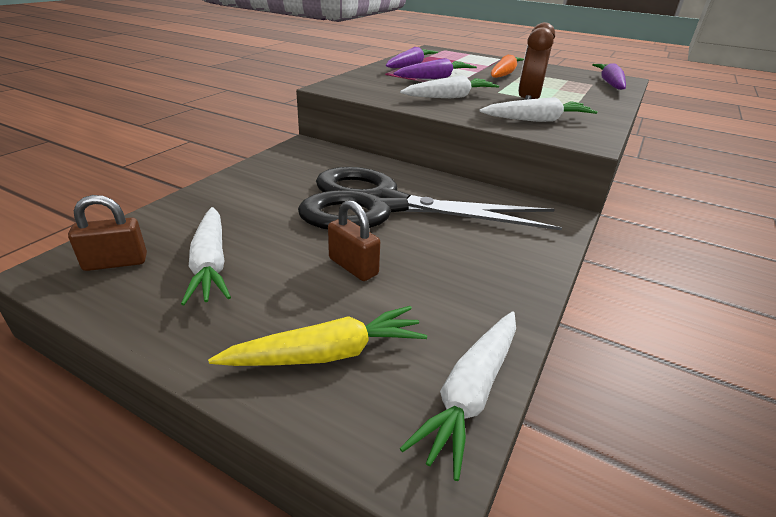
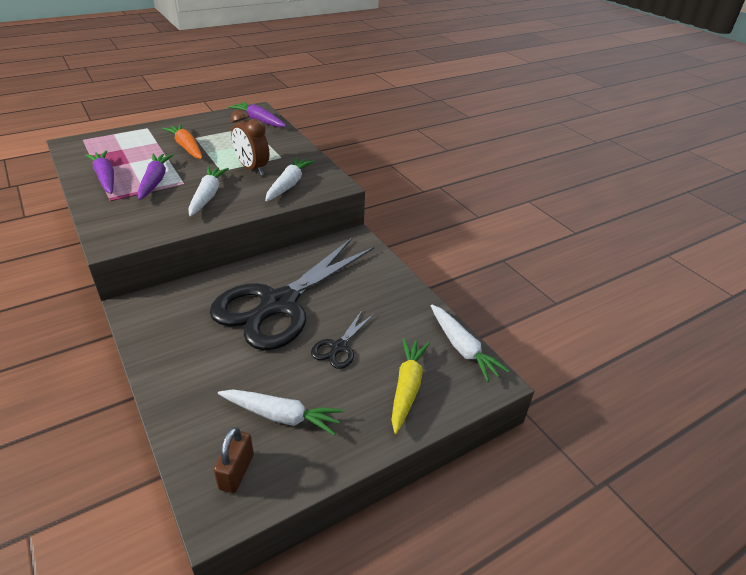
camera: 60 degrees left, 5 degrees up
(353, 266) = (339, 347): brown padlock -> black scissors

